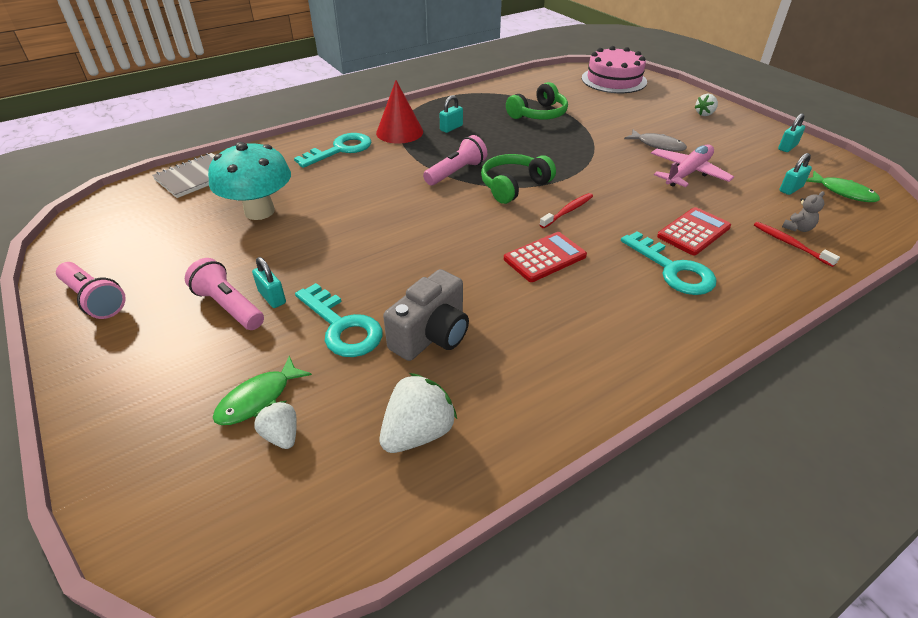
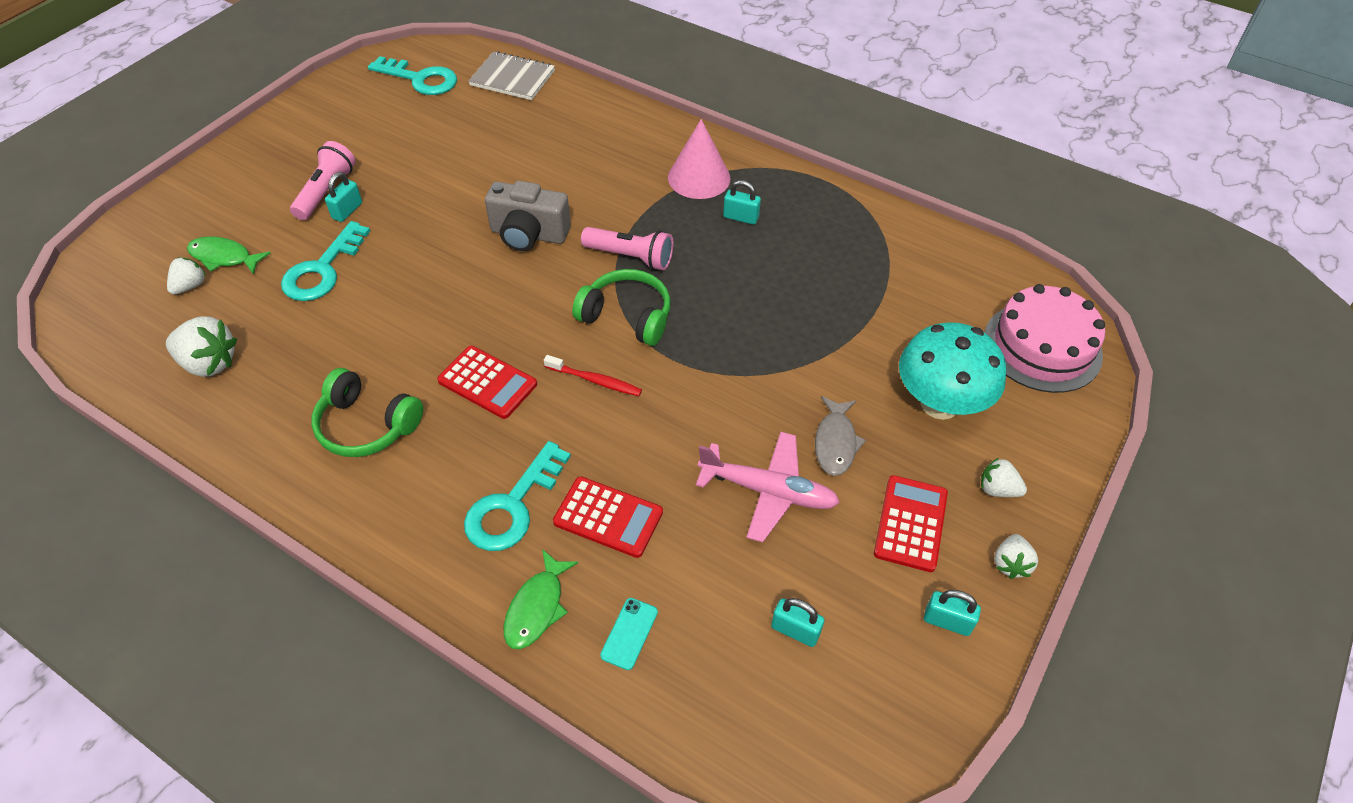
camera: 65 degrees right, 10 degrees up
(94, 300) = (309, 117): pink flashlight -> none
(259, 211) = (474, 145): turquoise mushroom -> turquoise mushroom (940, 403)
(340, 150) = (625, 148): turquoise key -> turquoise key (420, 79)
(399, 132) = (699, 178): red cone -> pink cone
(431, 335) = (329, 332): grey camera -> grey camera (528, 234)
(538, 114) = (843, 289): green headphones -> green headphones (366, 425)
(722, 140) = (910, 523): none -> red calculator
(753, 123) = (1010, 564): none -> white strawberry
(790, 244) = (629, 633): red toothbrush -> turquoise phone
(797, 228) = (677, 642): grey teddy bear -> none
(843, 192) = (826, 709): green fish -> green fish (537, 607)

